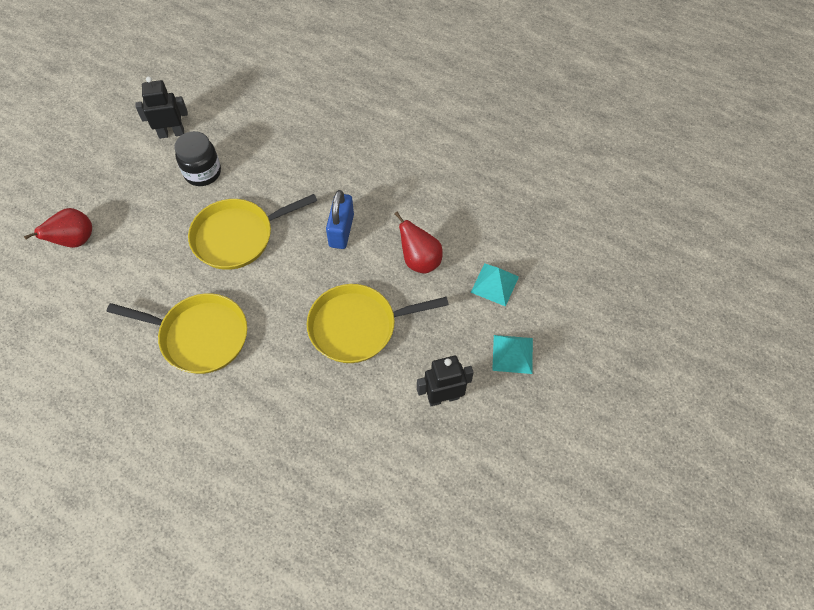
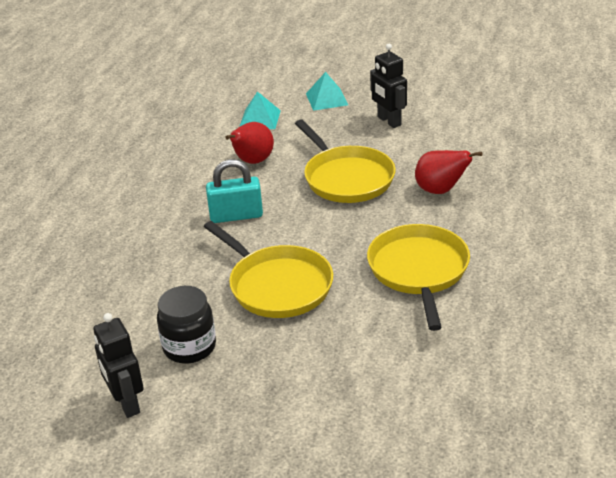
camera: 105 degrees left, 25 degrees down
(75, 241) = (350, 428): red pear -> red pear (440, 190)
(341, 230) = (236, 216): blue padlock -> turquoise padlock

